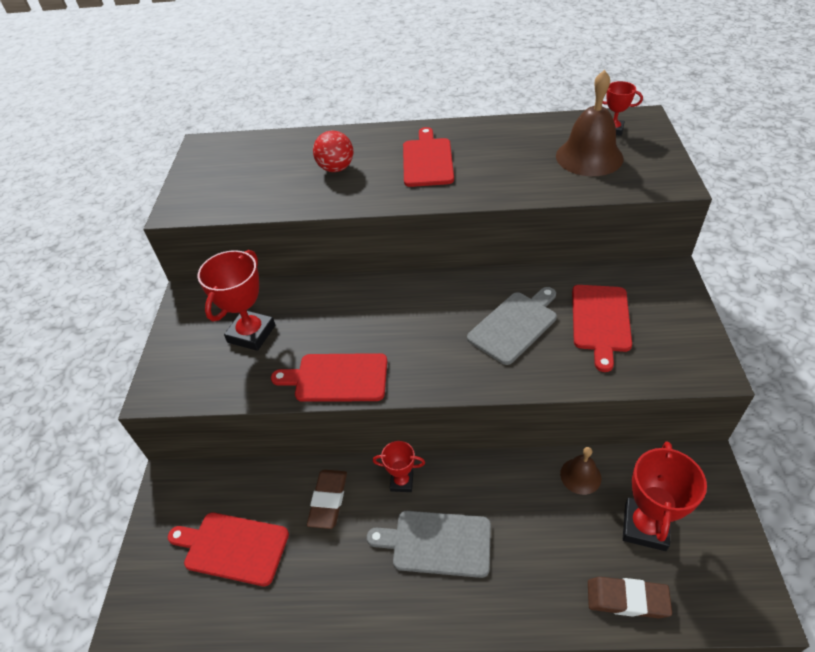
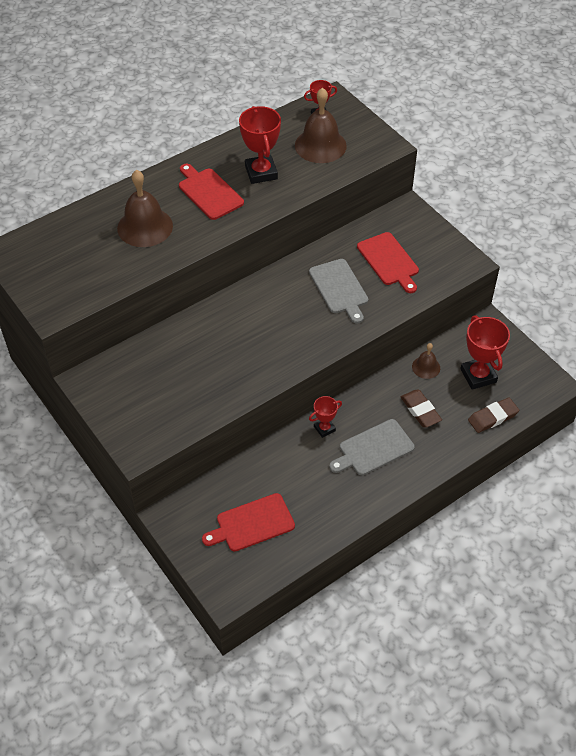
camera: 40 degrees left, 5 degrees up
(251, 334) = (165, 381): red trophy -> red trophy (261, 172)
(328, 500) = (288, 464): brown eraser -> brown eraser (420, 410)
(336, 168) = (145, 227): red ball -> brown bell
(337, 378) = (255, 378): red cutting board -> none
(515, 325) = (339, 288): grey cutting board -> grey cutting board turned 150 degrees clockwise

